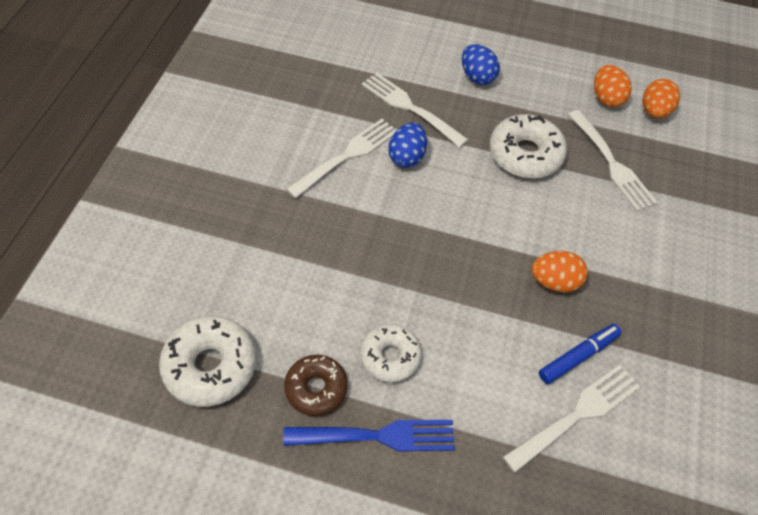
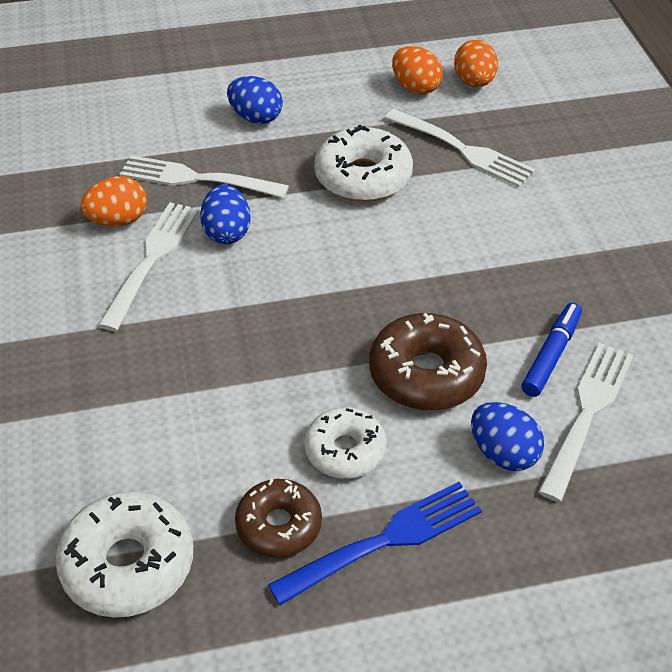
camera: 25 degrees left, 10 degrees down
(479, 327) = (426, 374): none -> brown donut
(496, 414) = (503, 453): none -> blue egg
(554, 281) = (478, 292): orange egg -> orange egg (118, 220)

